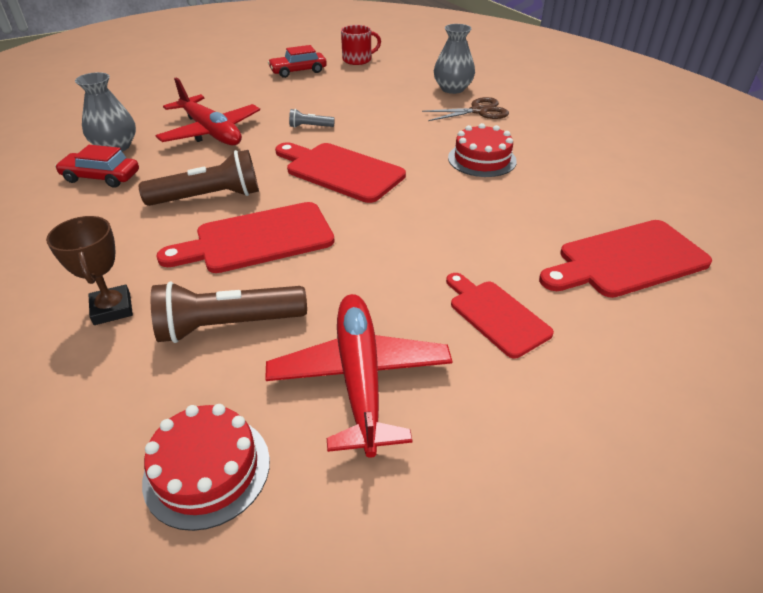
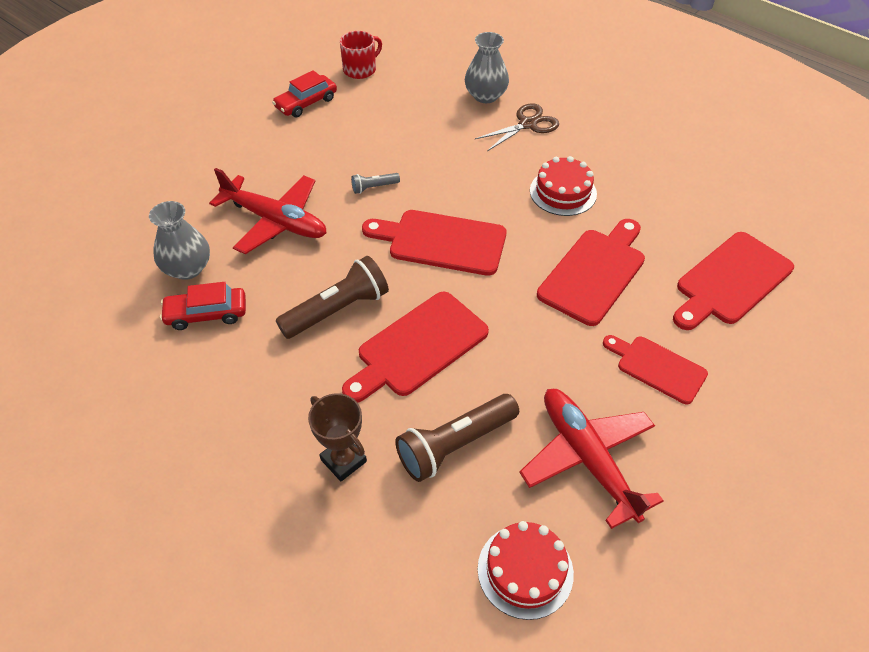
camera: 20 degrees left, 10 degrees up
(475, 222) = (594, 273): none -> red cutting board

